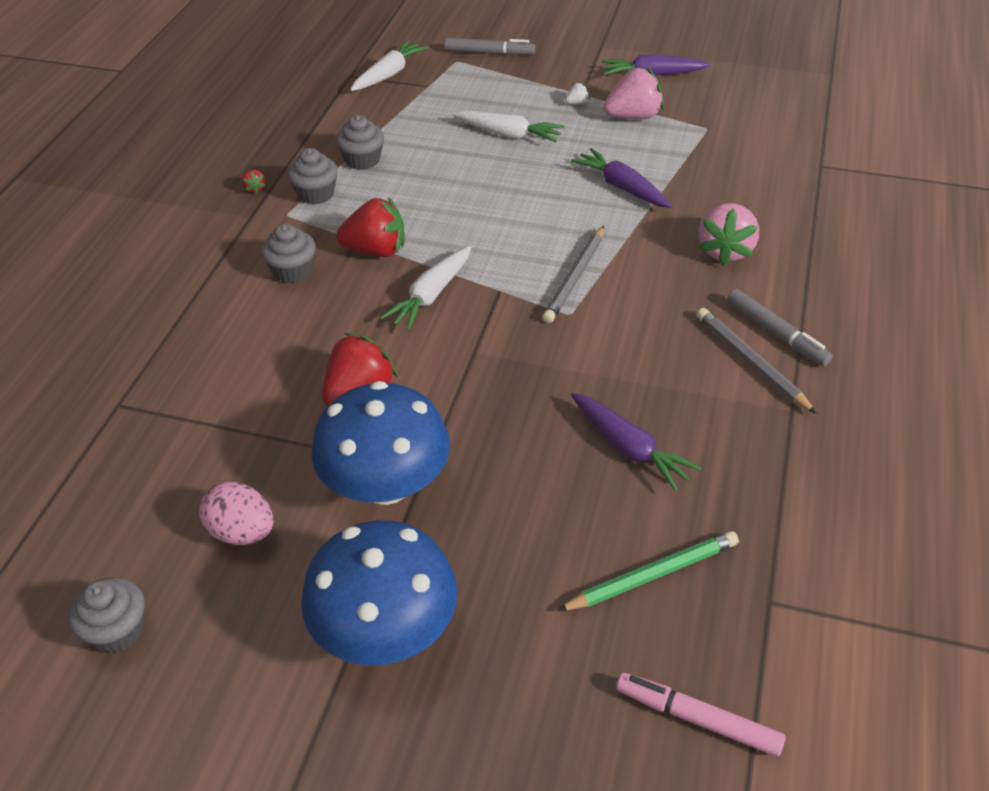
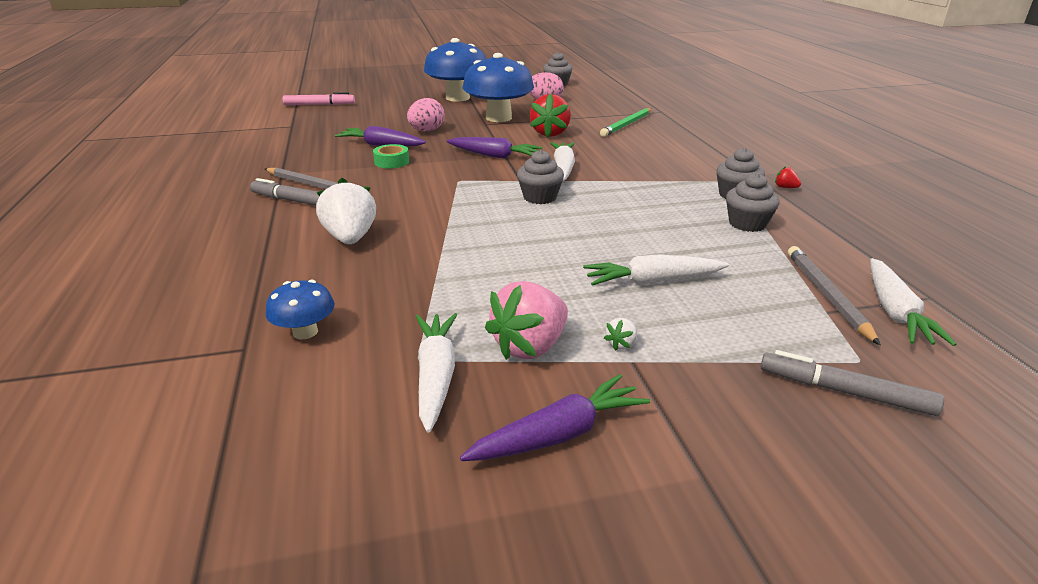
camera: 150 degrees right, 15 degrees down
(293, 271) = (669, 160): grey cupcake -> grey cupcake (540, 197)
(376, 250) = (634, 178): red strawberry -> none
(489, 53) = (844, 392): grey marker -> grey marker turned 45 degrees clockwise
(536, 476) = (426, 131): none -> pink egg
(575, 277) = (470, 196): grey pencil -> grey pencil (826, 295)
(622, 187) = (481, 262): purple carrot -> purple carrot (494, 156)
(632, 388) = (391, 162): none -> green tape
(652, 575) = (351, 122): green pencil -> green pencil (627, 125)
(700, 116) = (436, 376): none -> white carrot
(725, 250) = (350, 238): pink strawberry -> white strawberry
(777, 166) = (305, 332): none -> blue mushroom

